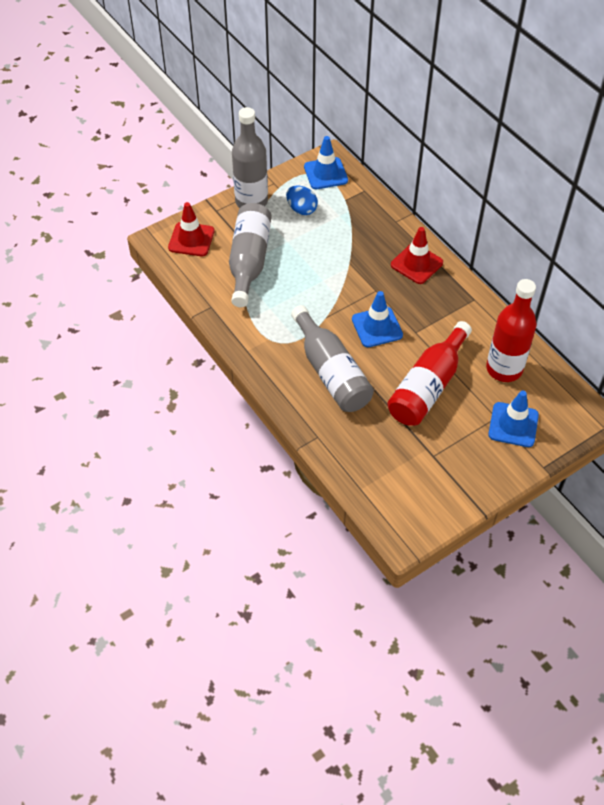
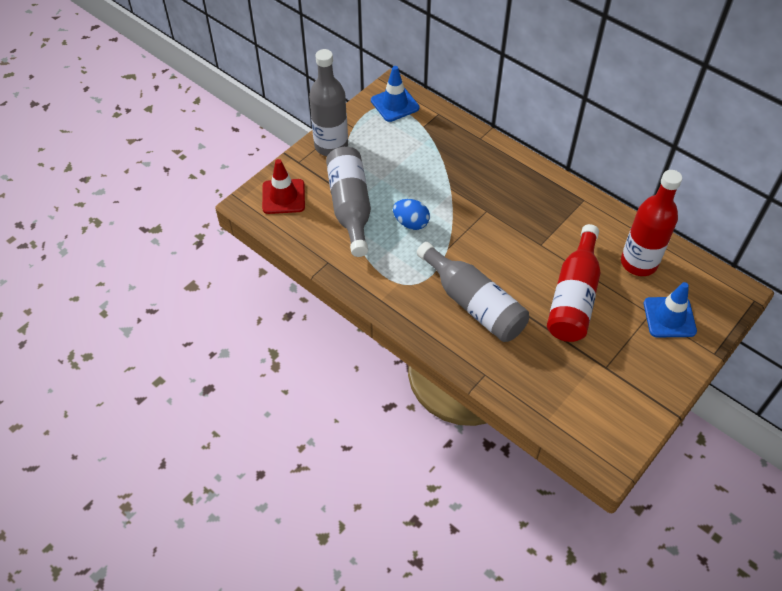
camera: 15 degrees left, 0 degrees up
(301, 209) = (384, 144): blue egg -> blue egg (411, 223)
(377, 327) = (501, 247): blue traffic cone -> none
(416, 264) = (516, 176): red traffic cone -> none

